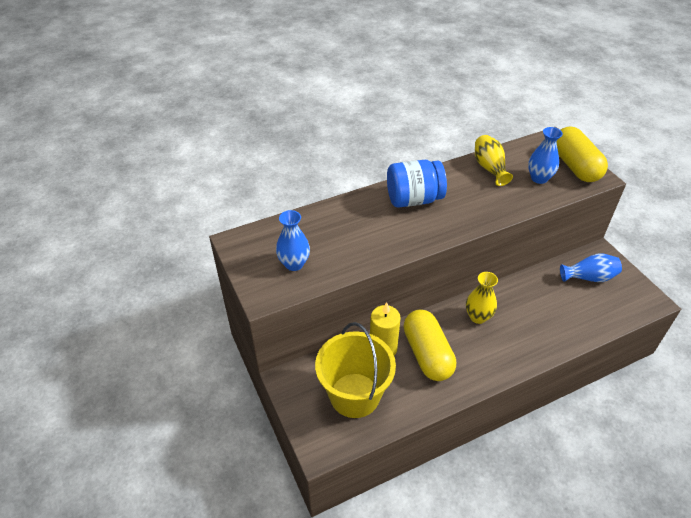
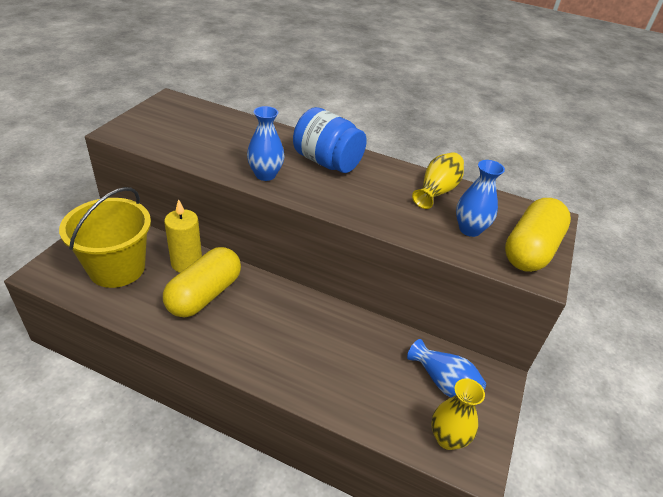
camera: 45 degrees right, 5 degrees down
(294, 264) = (170, 132): blue vase -> blue vase (265, 175)
(478, 317) = (287, 311): yellow vase -> yellow vase (447, 438)

